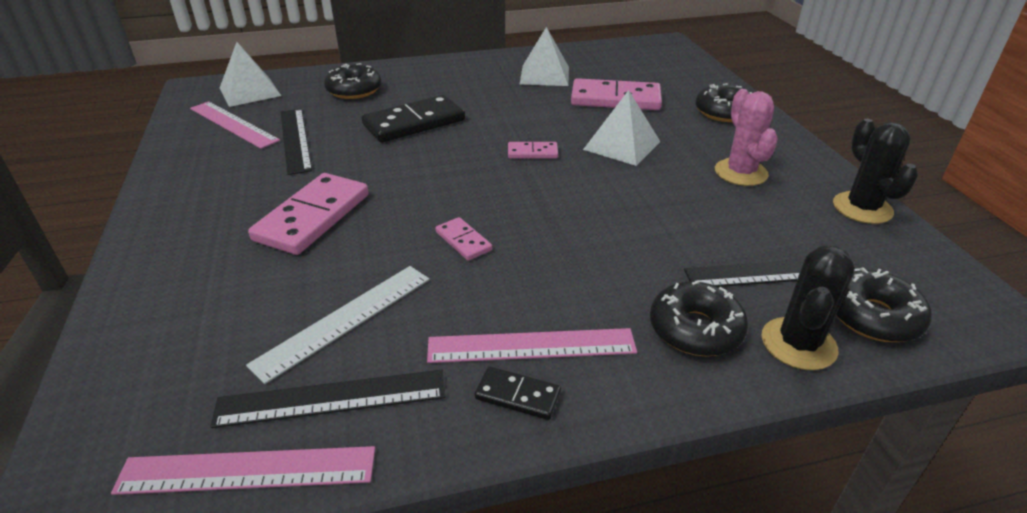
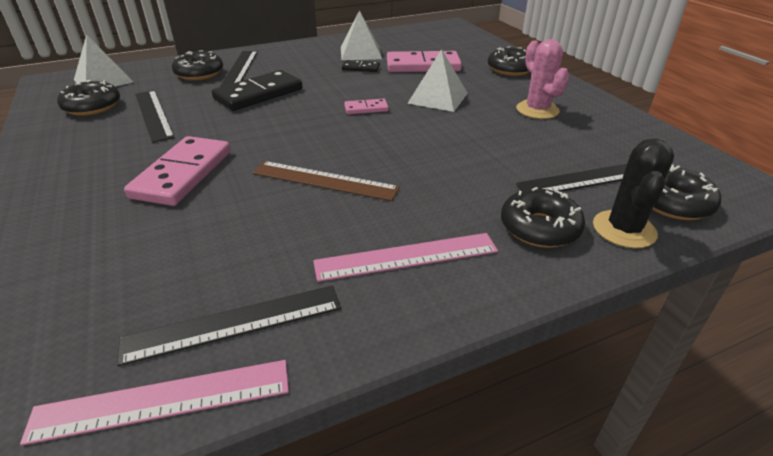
camera: 10 degrees left, 0 degrees up
(233, 124) = (92, 106): pink ruler -> black donut
(345, 320) = (232, 255): white ruler -> none
(400, 87) = (240, 69): none -> black ruler
(463, 241) = (324, 180): pink domino -> brown ruler
(517, 395) = (406, 298): black domino -> black domino (361, 68)
(862, 208) = (636, 127): black cactus -> none

